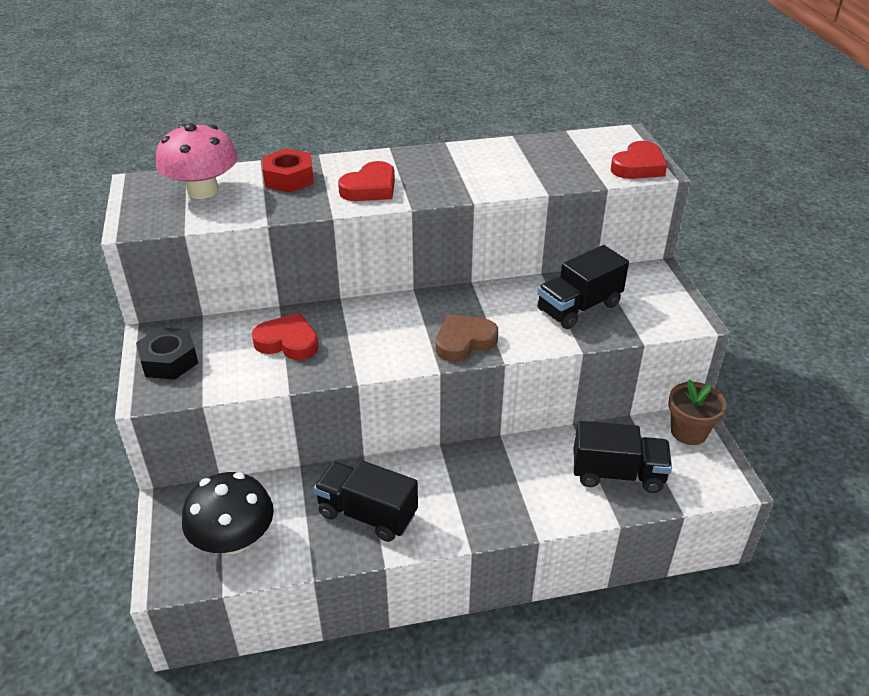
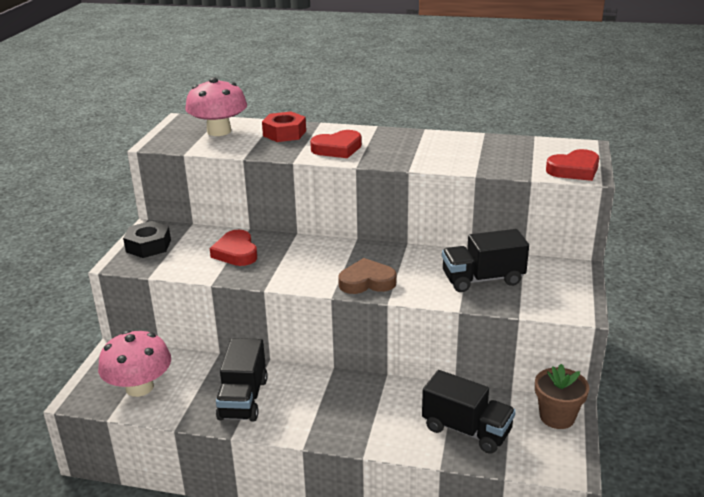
camera: 25 degrees right, 10 degrees down
(233, 539) = (139, 387): black mushroom -> pink mushroom
(288, 342) = (236, 252): red heart -> red heart turned 150 degrees counterclockwise
(367, 514) = (243, 399): black truck -> black truck turned 135 degrees counterclockwise

